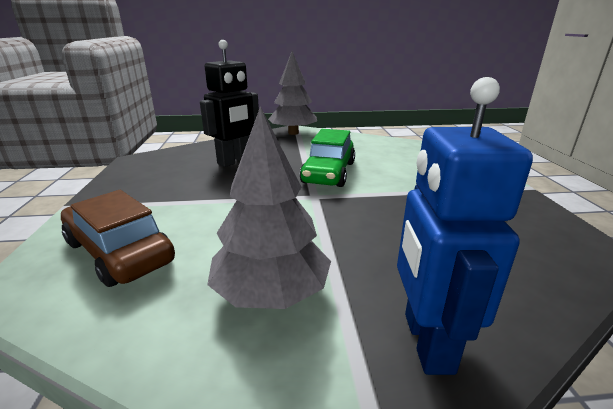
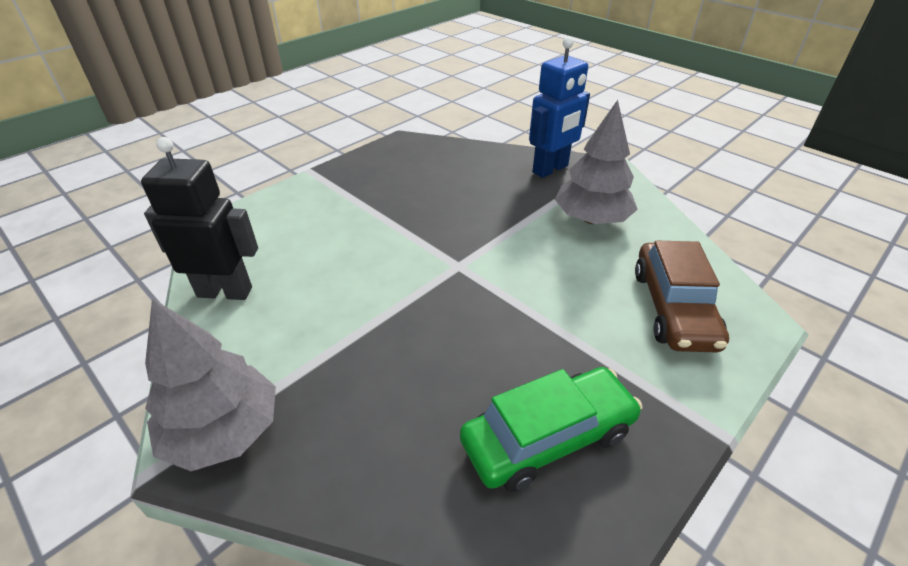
camera: 130 degrees left, 15 degrees up
(235, 161) = (442, 396): black robot -> black robot (225, 291)
(328, 172) = (390, 284): green car -> green car (548, 437)

